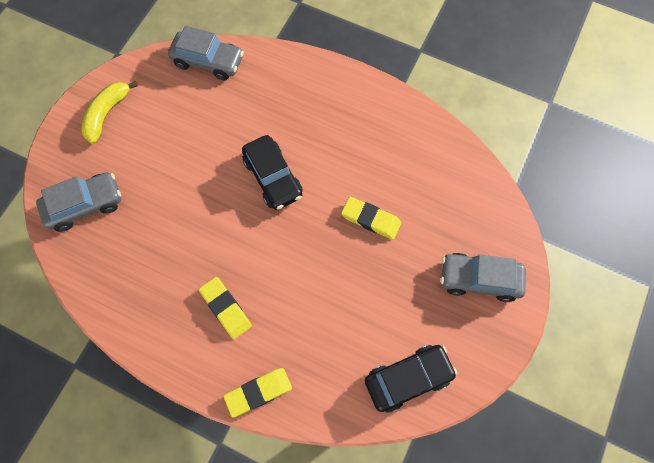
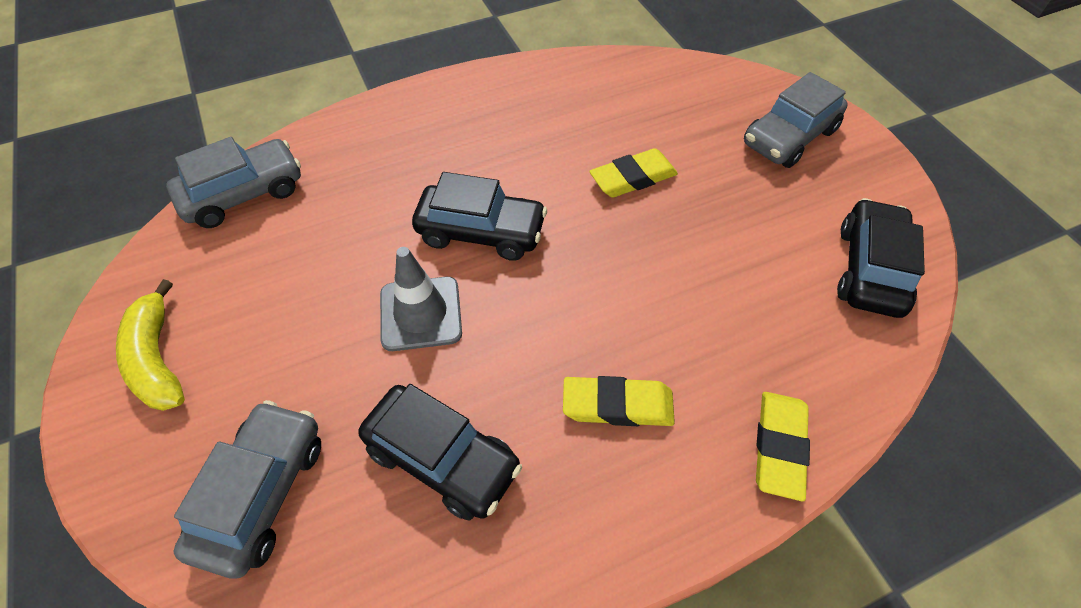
camera: 50 degrees left, 15 degrees down
(147, 257) = (442, 459): none -> black car
(207, 191) = (420, 313): none -> grey traffic cone

